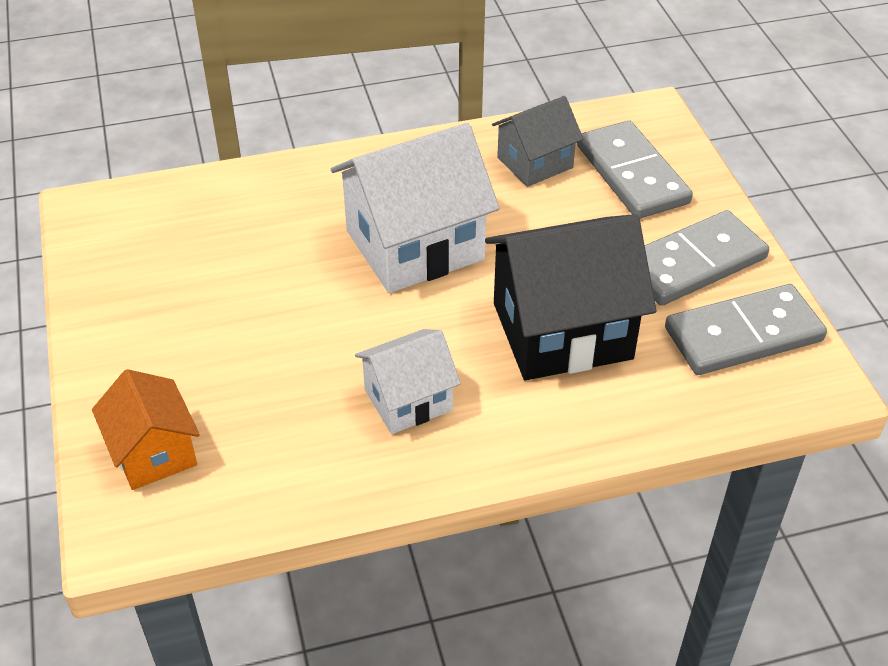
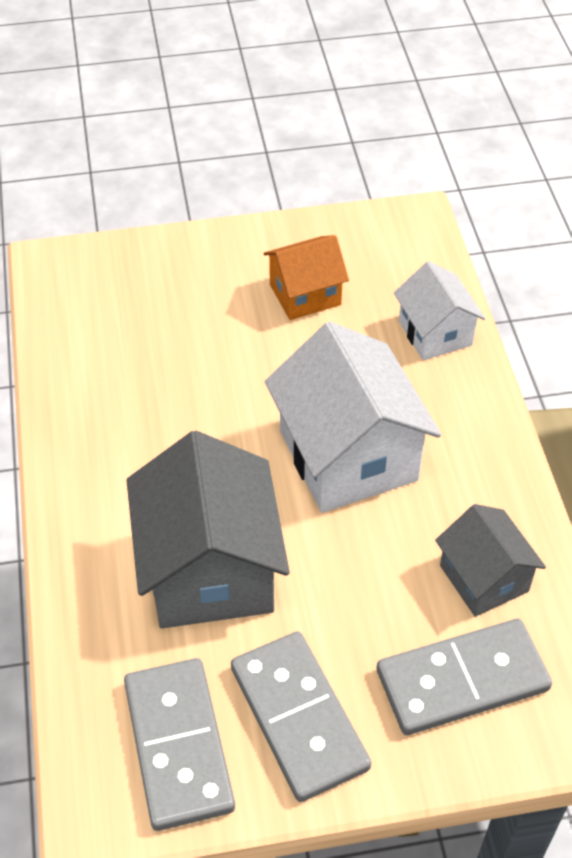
camera: 95 degrees right, 5 degrees up
(154, 452) = (121, 278): orange house -> orange house (305, 294)
(408, 400) = (143, 439): white house -> white house (435, 333)
(562, 331) = (210, 570): black house -> grey house

